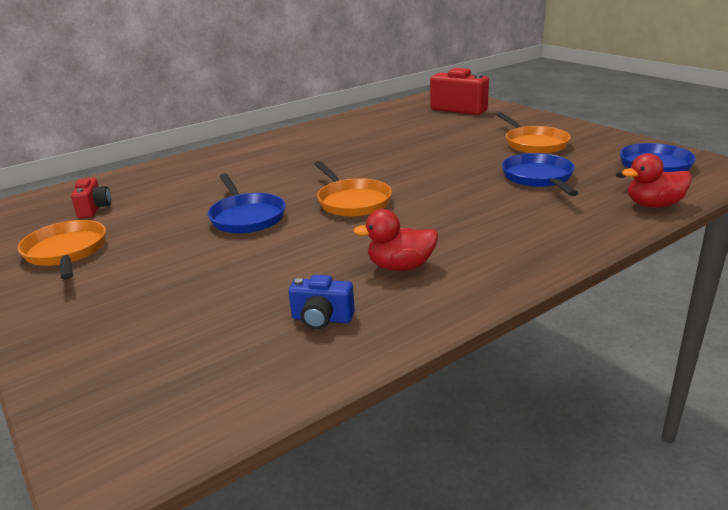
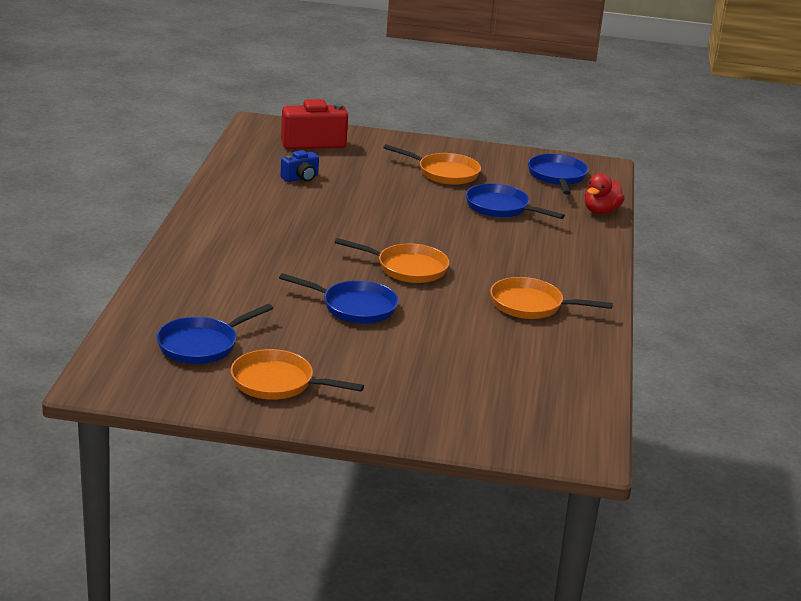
camera: 50 degrees left, 0 degrees up
(94, 209) = (202, 345): red camera -> blue pan
(322, 319) = (548, 352): blue camera -> blue camera (301, 178)
(400, 266) = (531, 305): red duck -> orange pan

